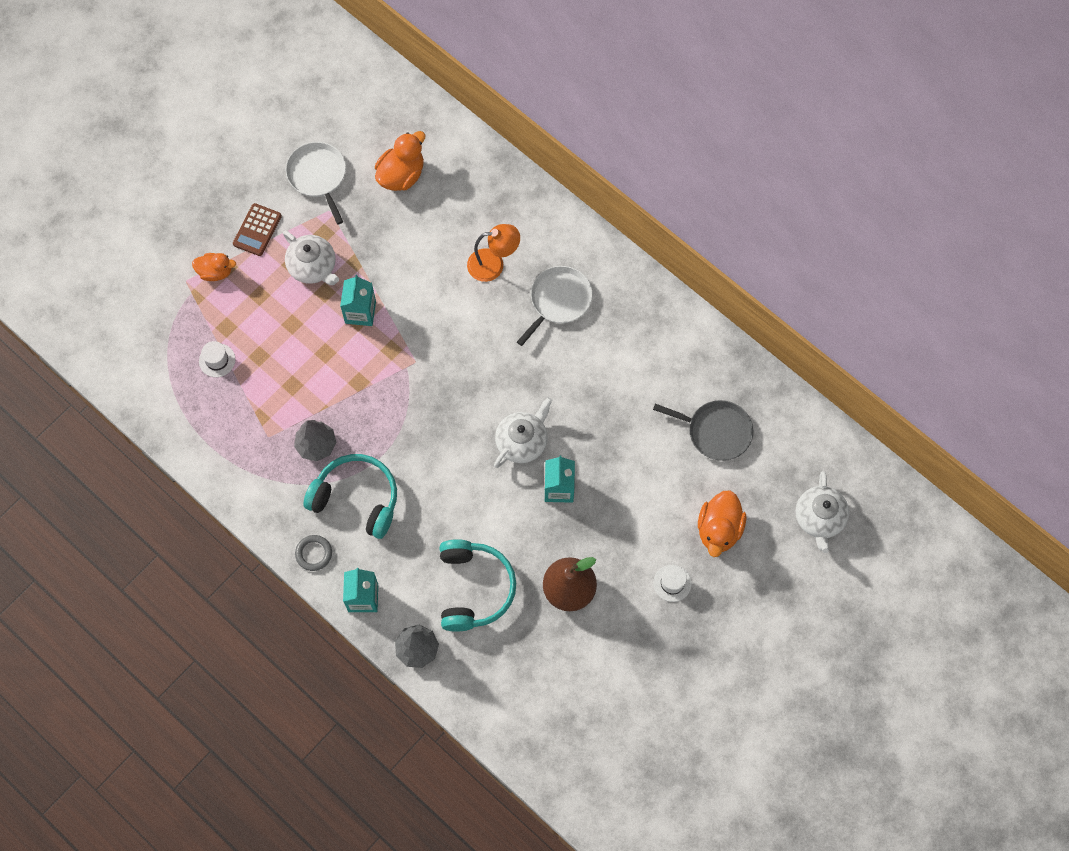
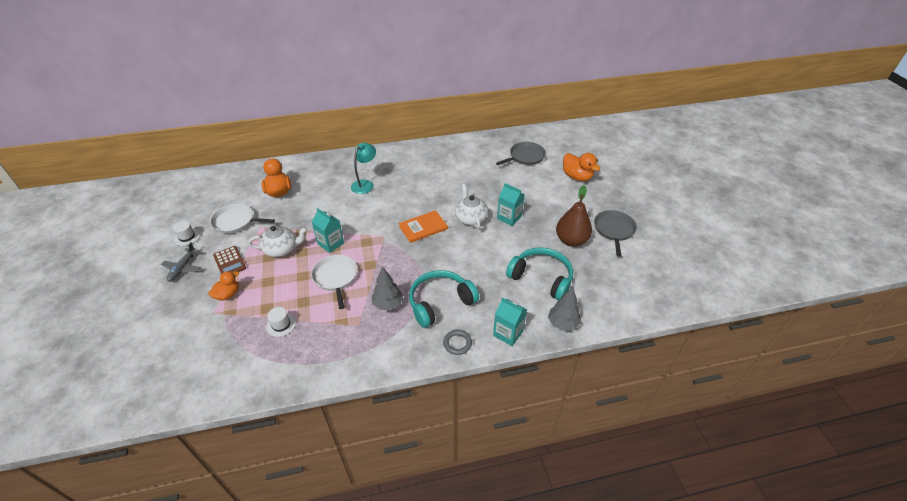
camera: 55 degrees left, 25 degrees down
(216, 191) = (183, 268): none -> grey plane
(463, 396) = (423, 228): none -> orange book
(493, 264) = (365, 184): orange lamp -> turquoise lamp
(558, 300) = (409, 172): white pan -> white pan (335, 277)
(630, 634) = (614, 230): none -> grey pan
(672, 583) = (594, 203): white hat -> white hat (187, 237)
(819, 518) = (594, 147): white teapot -> none

